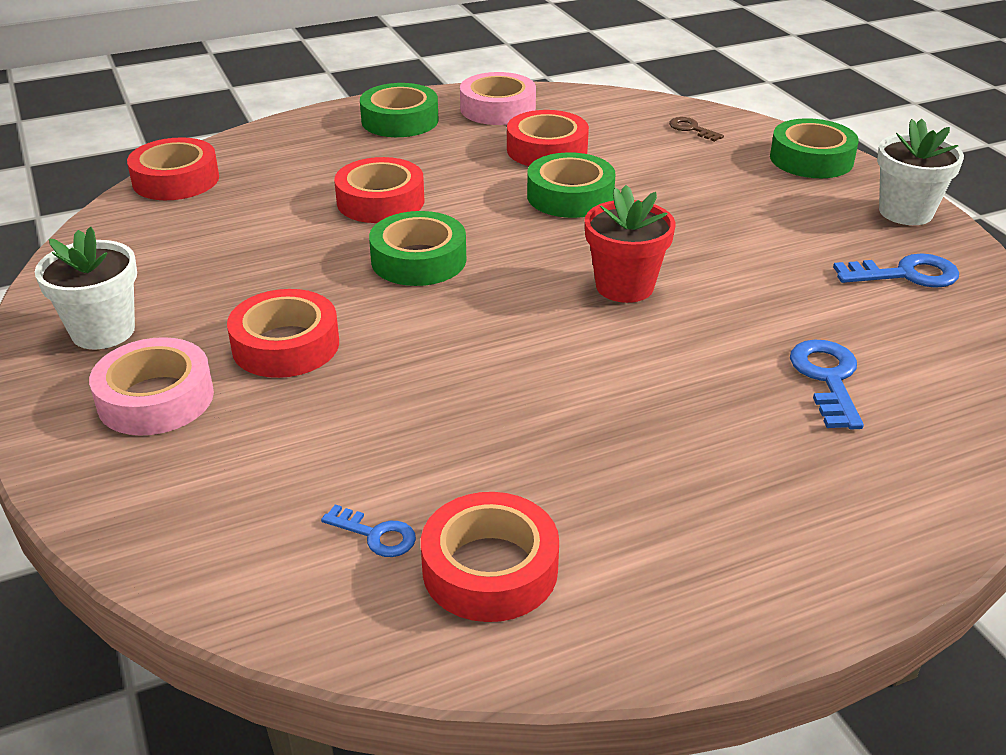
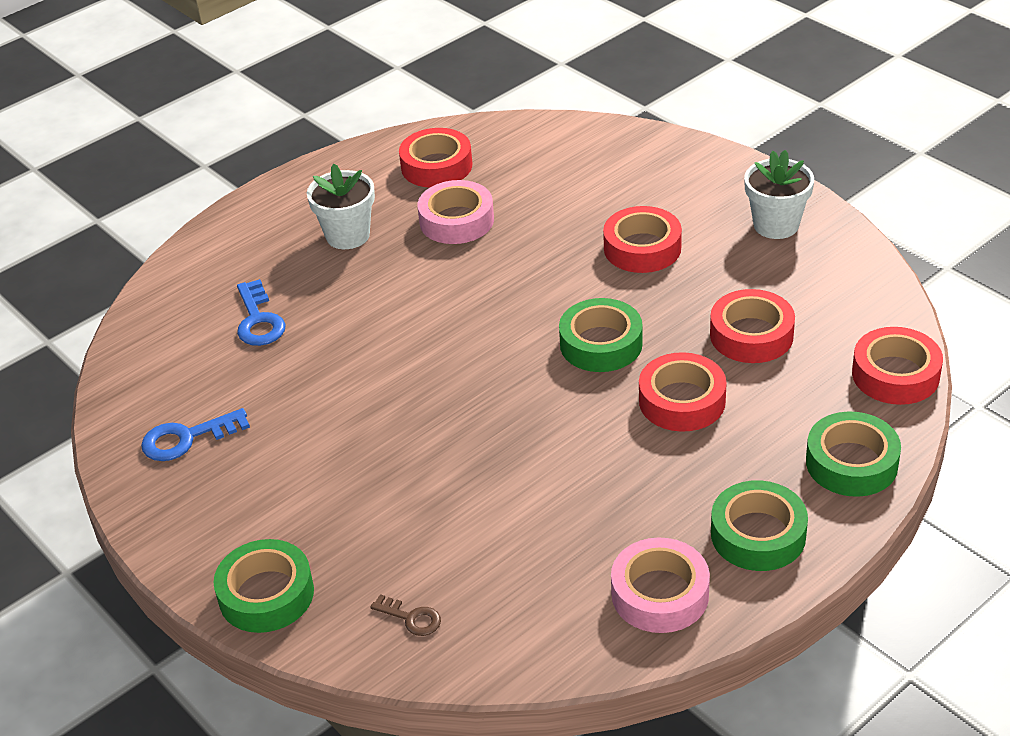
camera: 165 degrees right, 5 degrees up
(156, 398) = (690, 195): pink tape -> pink tape (456, 220)
(376, 535) = (503, 165): blue key -> none
(547, 150) = (563, 527): red tape -> red tape (751, 335)
(570, 196) = (507, 458): green tape -> green tape (851, 463)
(624, 286) = (421, 362): red flower pot -> none
(905, 212) = (173, 526): white flower pot -> white flower pot (347, 235)

